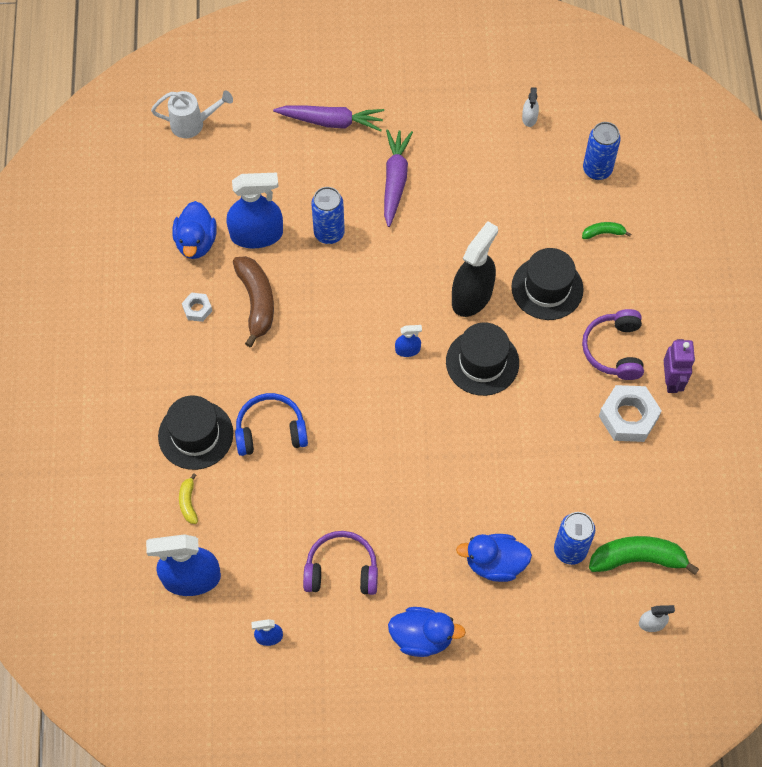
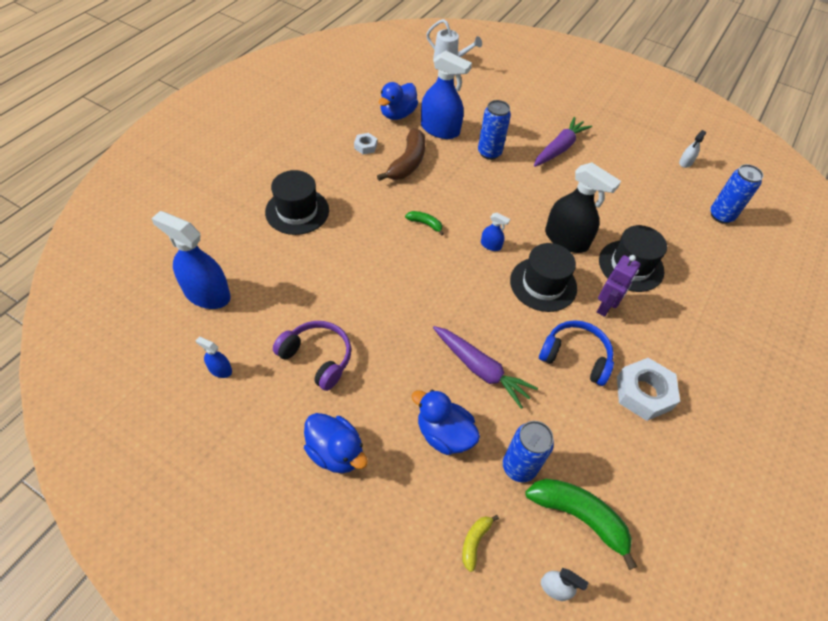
camera: 30 degrees right, 10 degrees down
(188, 502) = (253, 246): yellow banana -> yellow banana (475, 541)
(270, 430) = (349, 237): blue headphones -> blue headphones (575, 357)
(331, 121) = (539, 100): purple carrot -> purple carrot (480, 369)
(472, 296) = (566, 239): black spray bottle -> black spray bottle turned 60 degrees clockwise
(603, 233) = (702, 255): green banana -> green banana (425, 224)
(614, 350) = (661, 337): purple headphones -> none
(671, 381) = (701, 389): purple robot -> purple robot (605, 307)

